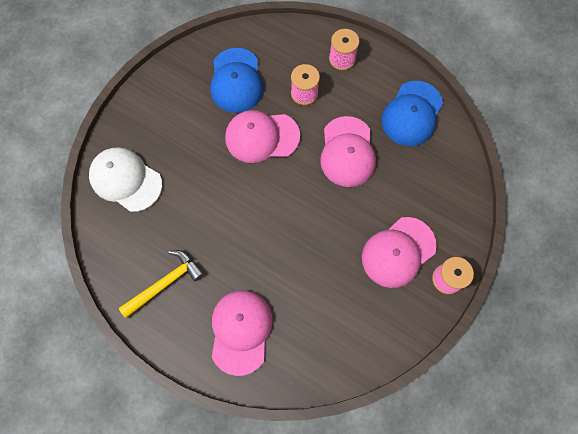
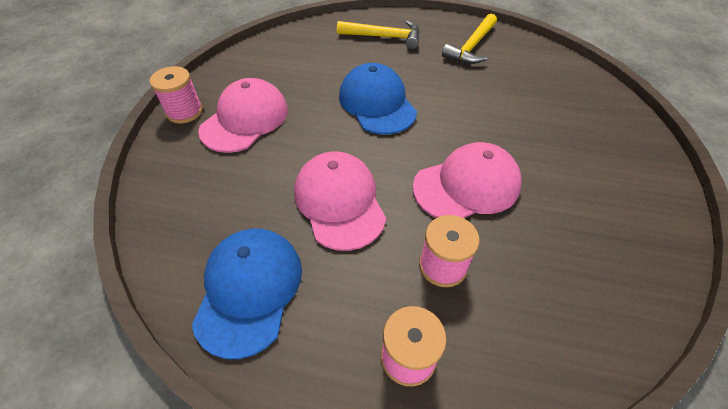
camera: 160 degrees right, 20 degrees down
(126, 180) = (583, 102): white cap -> none
(236, 81) = (559, 250): blue cap -> blue cap (377, 103)
(241, 331) = (384, 37): pink cap -> yellow hammer

